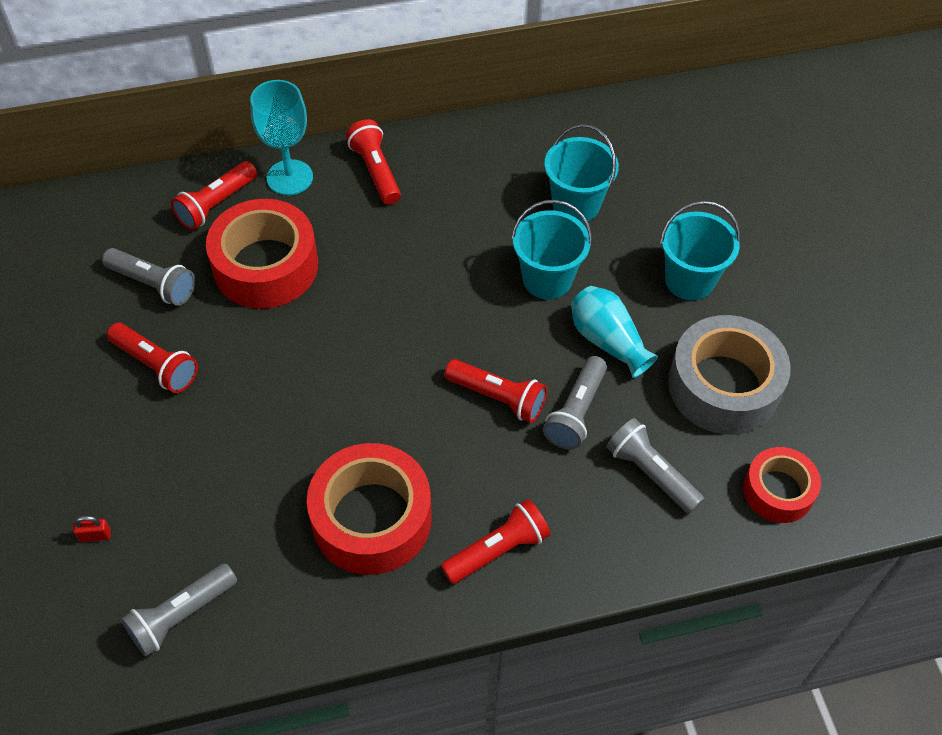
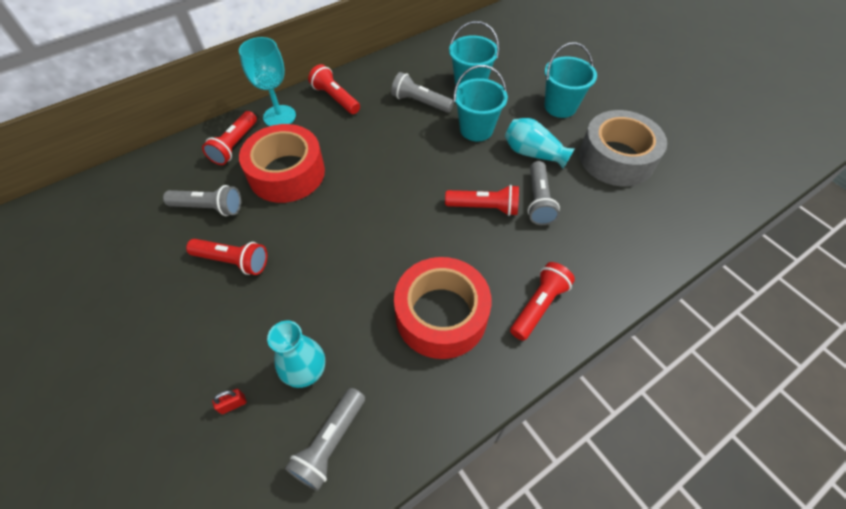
camera: 20 degrees left, 0 degrees up
(187, 527) = (305, 370): none -> turquoise vase
(651, 473) = (606, 222): grey flashlight -> grey flashlight (420, 102)
(778, 491) = (686, 208): red tape -> none

